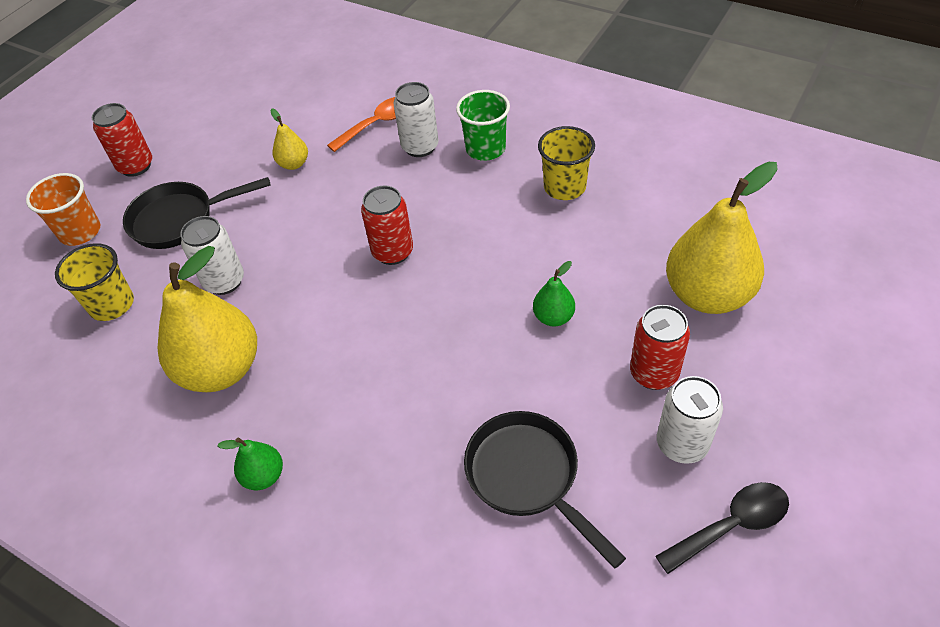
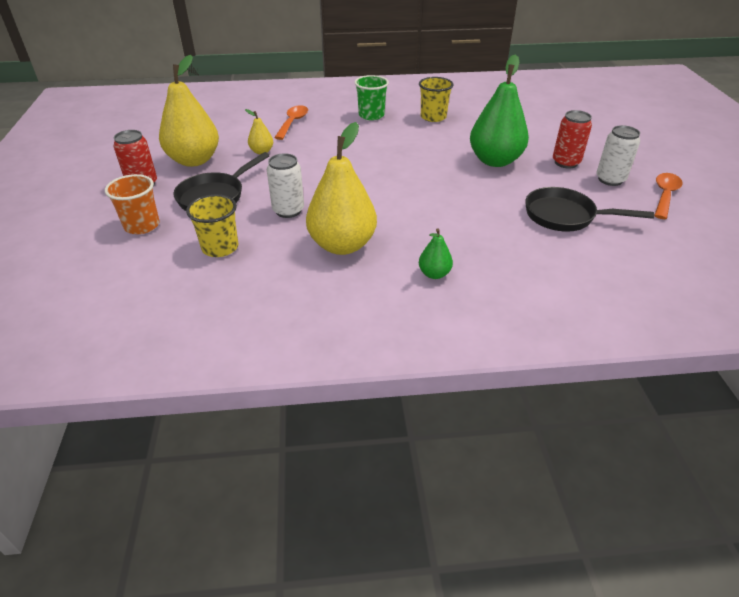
camera: 40 degrees left, 10 degrees down
(392, 252) = (377, 166): red can -> none
(420, 147) = (332, 124): white can -> none
(553, 317) = (495, 161): green pear -> green pear, size x2.18
(707, 295) = (550, 131): yellow pear -> yellow pear (194, 160)
(731, 526) = (664, 195): black spoon -> orange spoon

